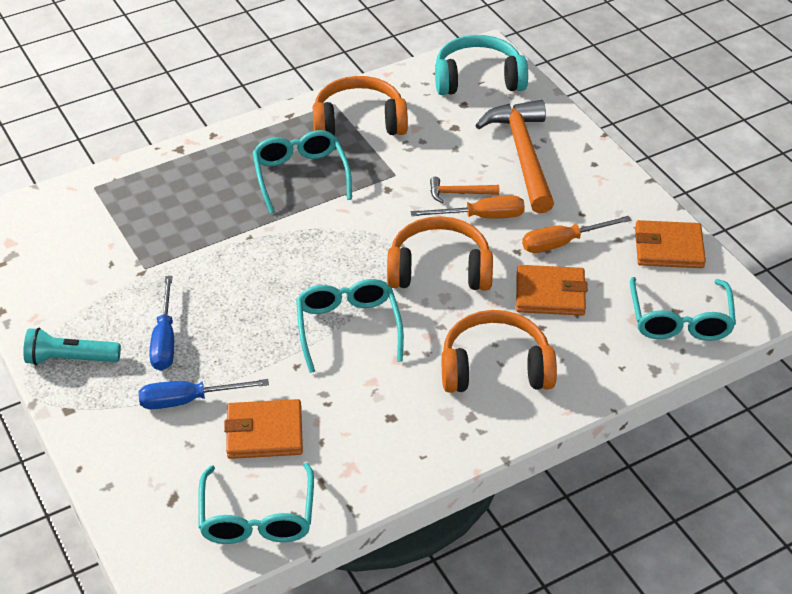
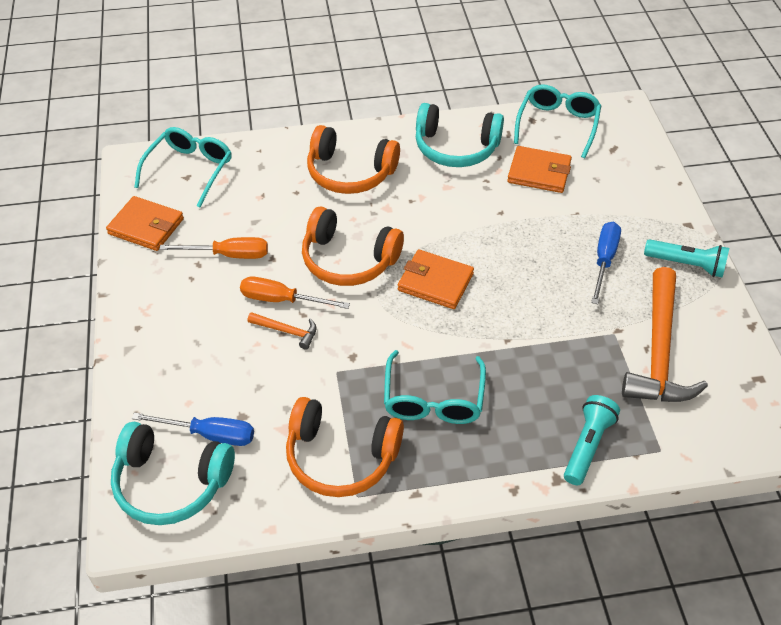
camera: 160 degrees left, 5 degrees up
(157, 175) = (587, 445): none -> turquoise flashlight
(188, 400) = (592, 208): blue screwdriver -> blue screwdriver (209, 434)
(348, 328) = (448, 231): turquoise glasses -> none
(383, 439) = (456, 148): none -> turquoise headphones
(523, 155) = (197, 358): orange hammer -> orange hammer (659, 351)
(550, 294) = (271, 215): orange wallet -> orange wallet (435, 282)

